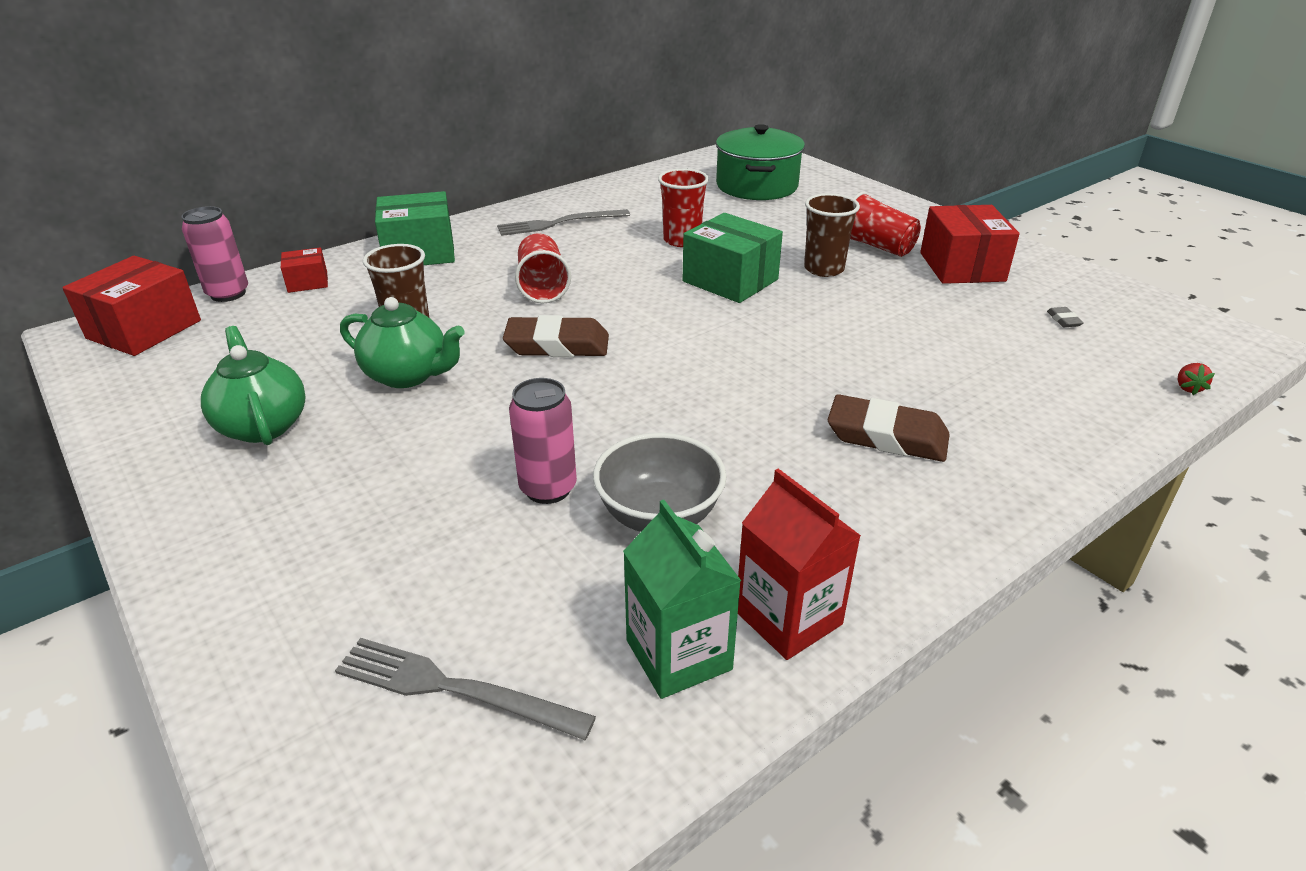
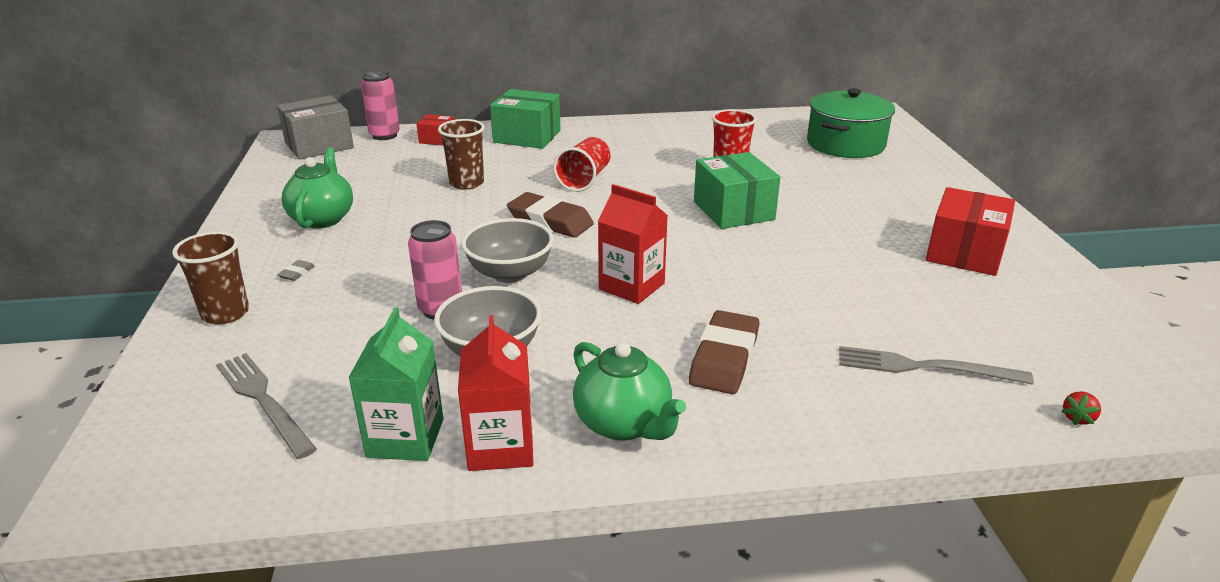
camera: 30 degrees right, 5 degrees down
(144, 329) = (319, 145): red box -> grey box
(408, 375) = (434, 213): green teapot -> green teapot (624, 424)
(559, 223) = (647, 138): grey fork -> grey fork (924, 367)
(579, 419) = (510, 273): none -> grey bowl
(722, 391) = (631, 286): none -> red carton
(824, 269) = (826, 222): brown cup -> brown cup (225, 313)
(877, 246) = (899, 216): red cup -> none
(887, 436) = (724, 358): brown eraser -> brown eraser turned 60 degrees clockwise
(1063, 320) = (1015, 323): grey eraser -> grey eraser (297, 273)

